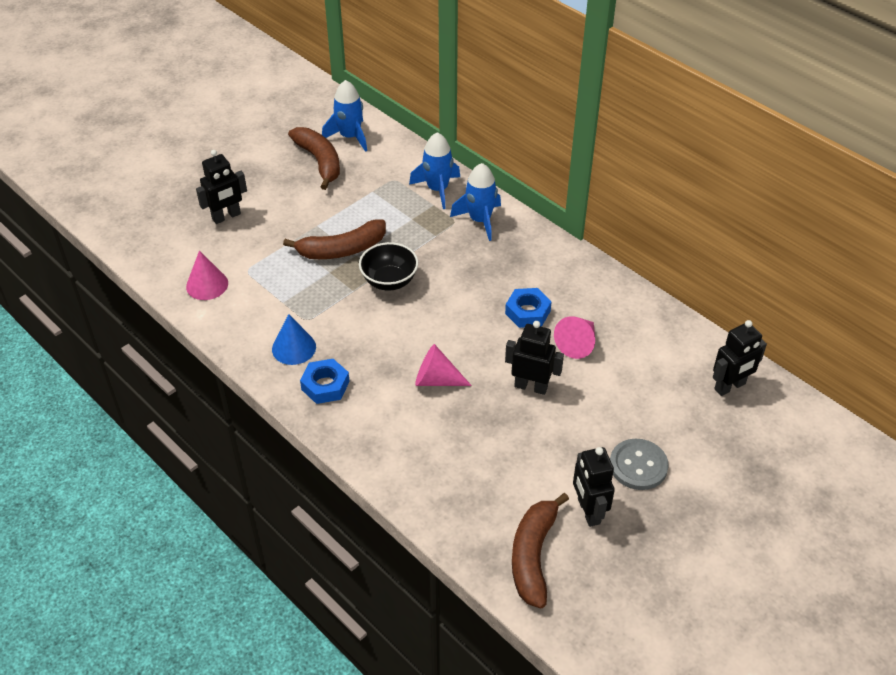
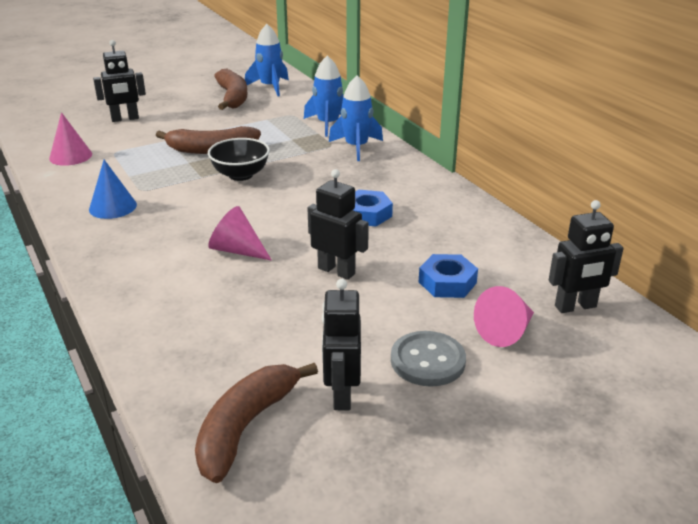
camera: 15 degrees right, 15 degrees down
(325, 385) = (120, 237): blue nut -> blue nut (447, 282)
(577, 344) = (408, 245): pink cone -> pink cone (506, 331)

